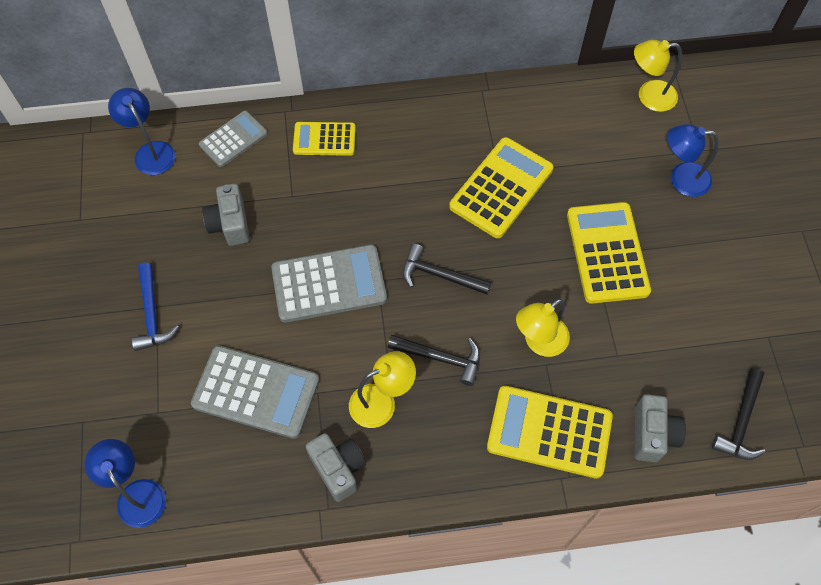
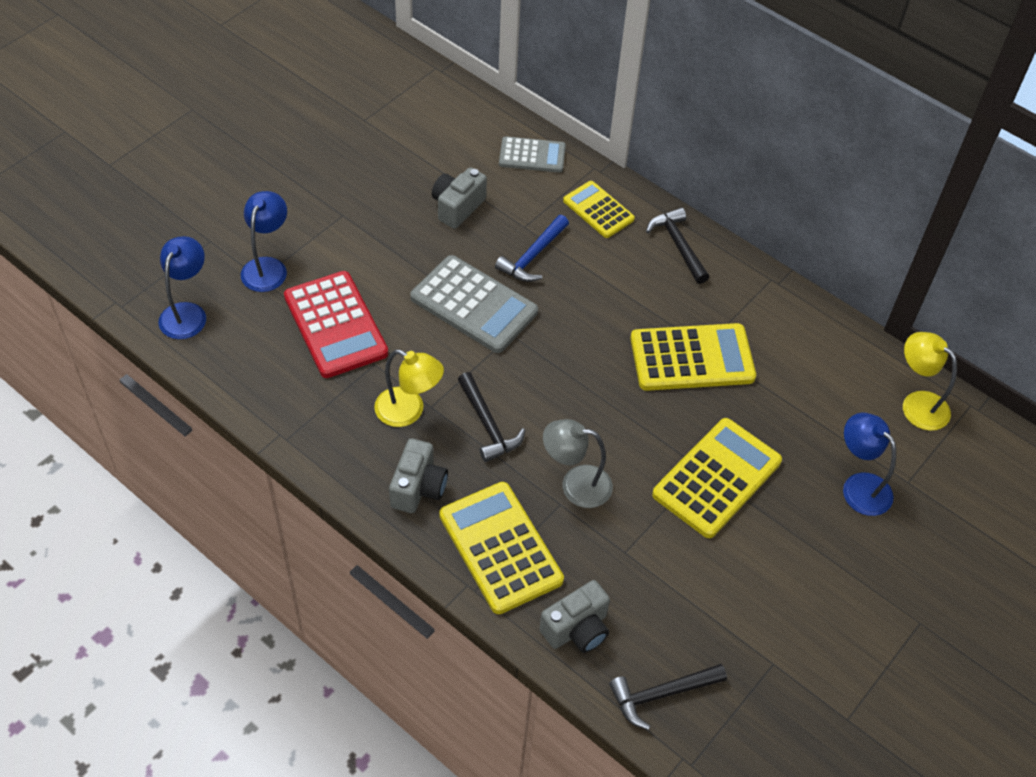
camera: 45 degrees right, 10 degrees down
(151, 151) = (465, 116): blue lamp -> blue lamp (267, 267)
(152, 314) = (333, 217): blue hammer -> blue hammer (533, 256)
(256, 392) = (335, 325): grey calculator -> red calculator
(338, 469) = (325, 422): grey camera -> grey camera (418, 488)
(439, 275) = (561, 372): black hammer -> black hammer (678, 245)
(539, 342) = (575, 484): yellow lamp -> grey lamp

